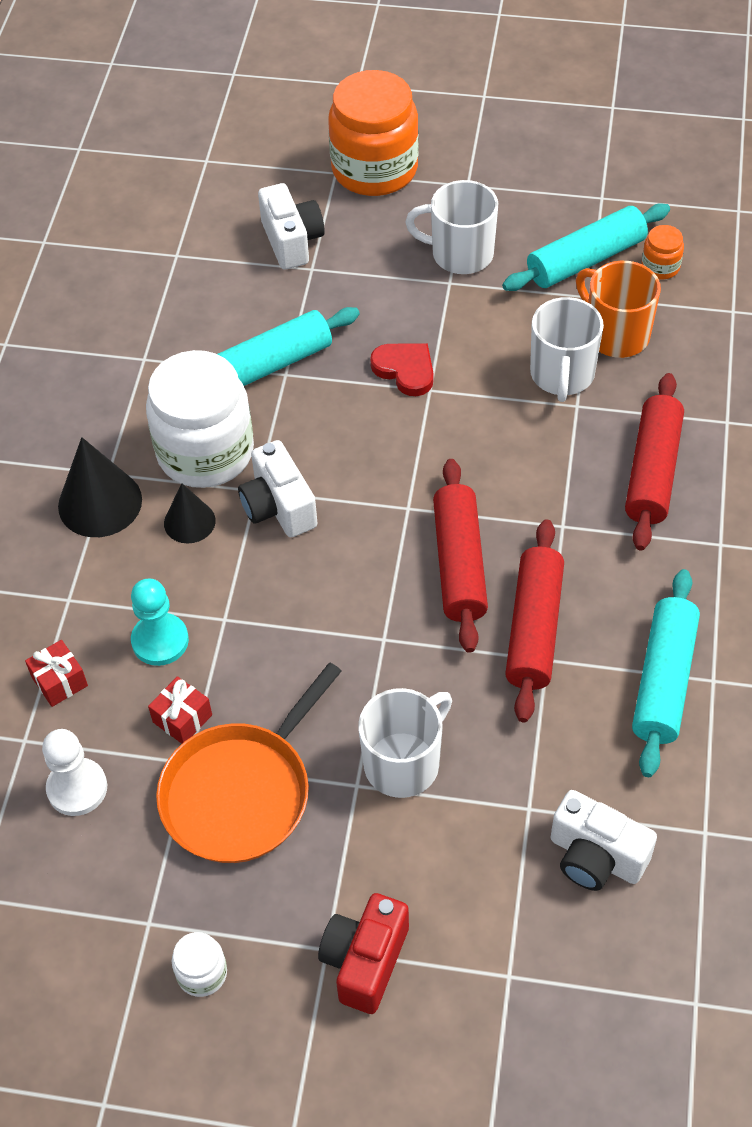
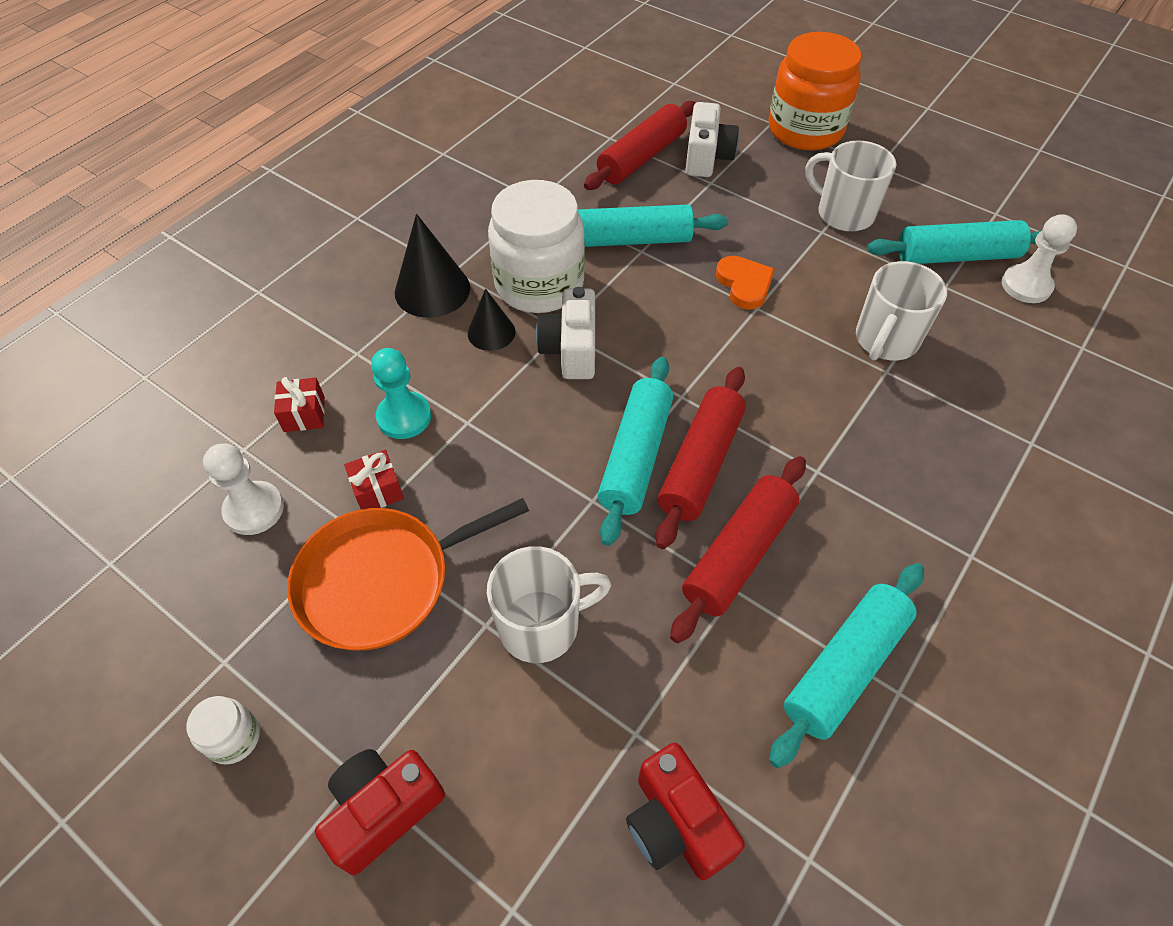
camera: 25 degrees right, 0 degrees up
(399, 583) = (635, 457): none -> turquoise rolling pin
(405, 370) = (744, 284): red heart -> orange heart
(596, 856) = (676, 824): white camera -> red camera
(616, 334) = (955, 325): orange mug -> none
(652, 471) = (933, 458): red rolling pin -> red rolling pin (641, 158)
(660, 267) = (1026, 285): orange jar -> white pawn

